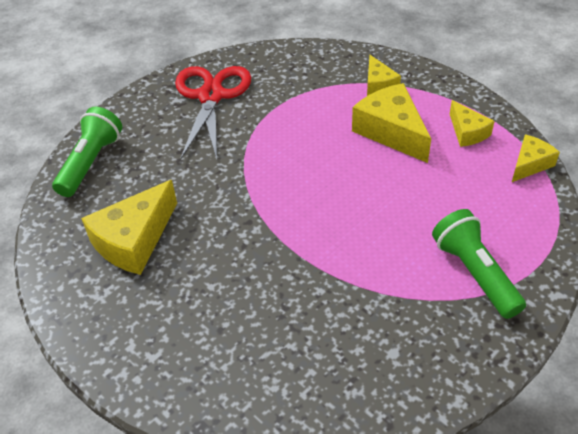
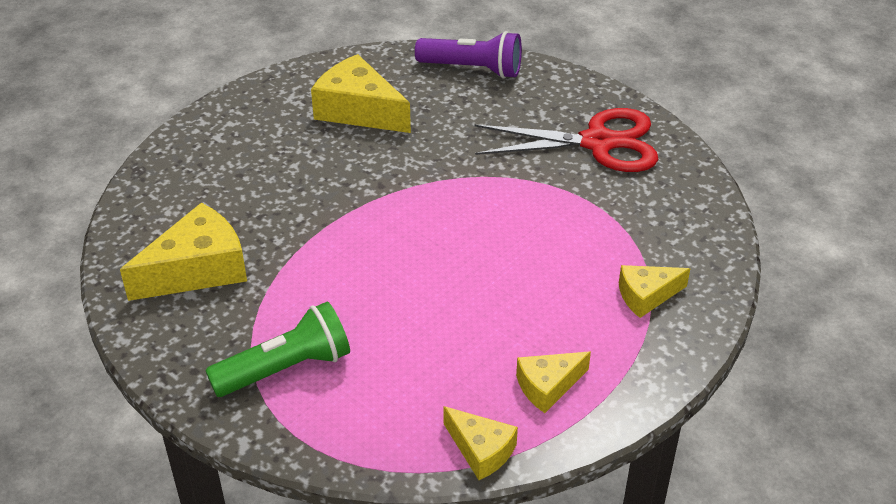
camera: 85 degrees right, 5 degrees down
(91, 163) = (472, 69): green flashlight -> purple flashlight
(391, 131) = (542, 305): yellow cheese -> yellow cheese (197, 269)

